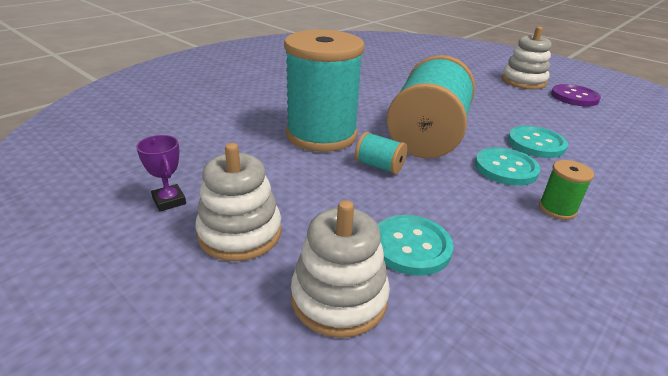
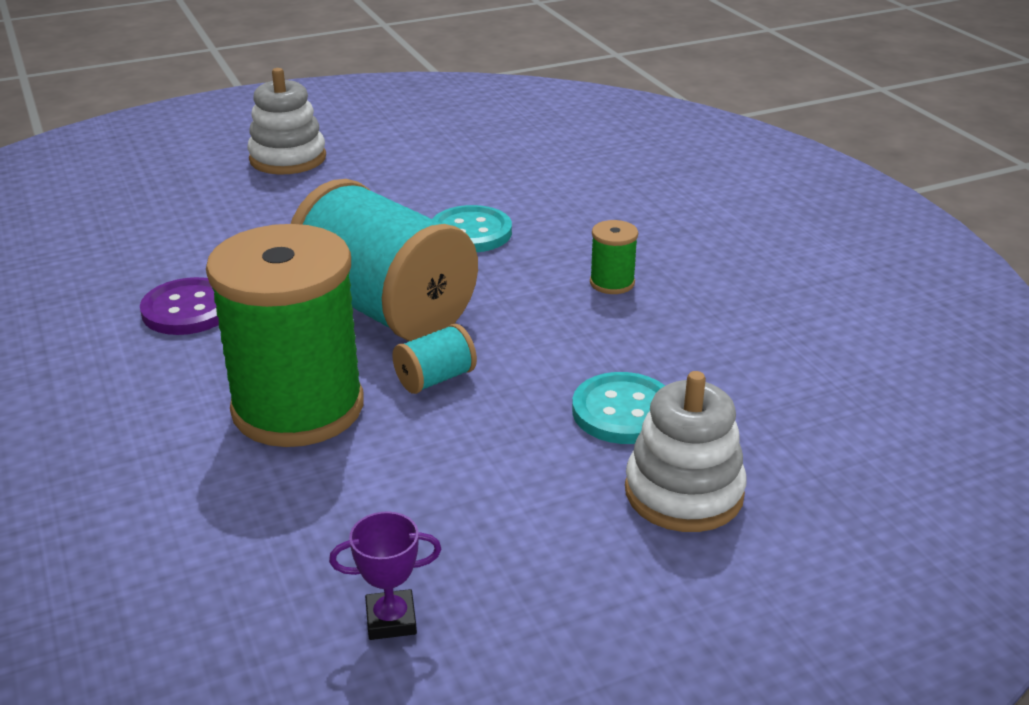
camera: 65 degrees left, 0 degrees up
(240, 233) = (521, 552): white stacking toy -> none
(321, 135) = (298, 407): turquoise spool -> green spool
(505, 168) = (511, 280): turquoise button -> none
(574, 97) = (374, 145): purple button -> purple button (188, 309)

